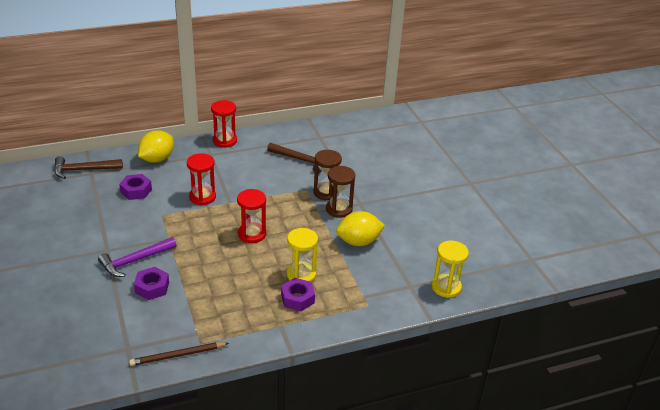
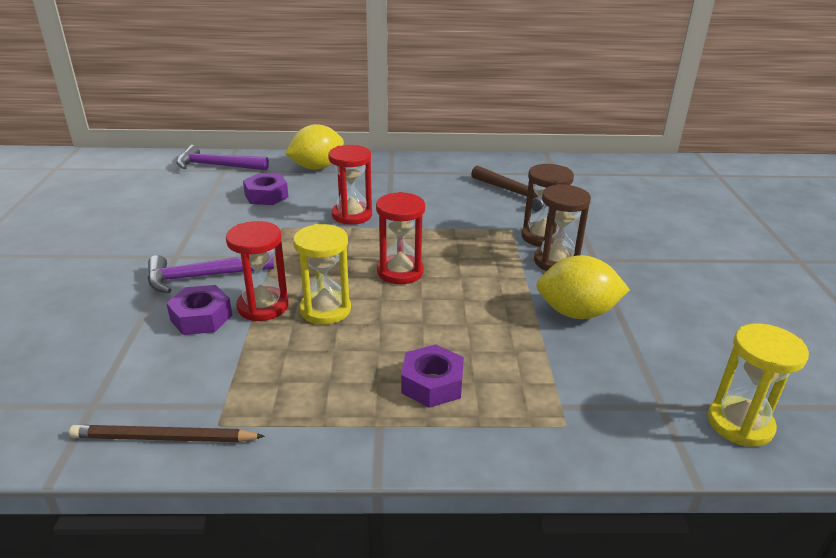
camera: 20 degrees right, 5 degrees down
(83, 170) = (217, 166): brown hammer -> purple hammer
(224, 141) = (418, 160): red hourglass -> red hourglass (263, 306)
(301, 274) = (455, 345): yellow hourglass -> yellow hourglass (325, 310)

